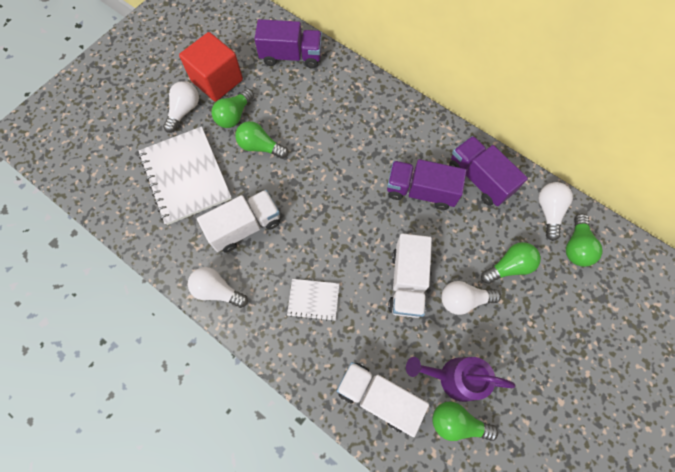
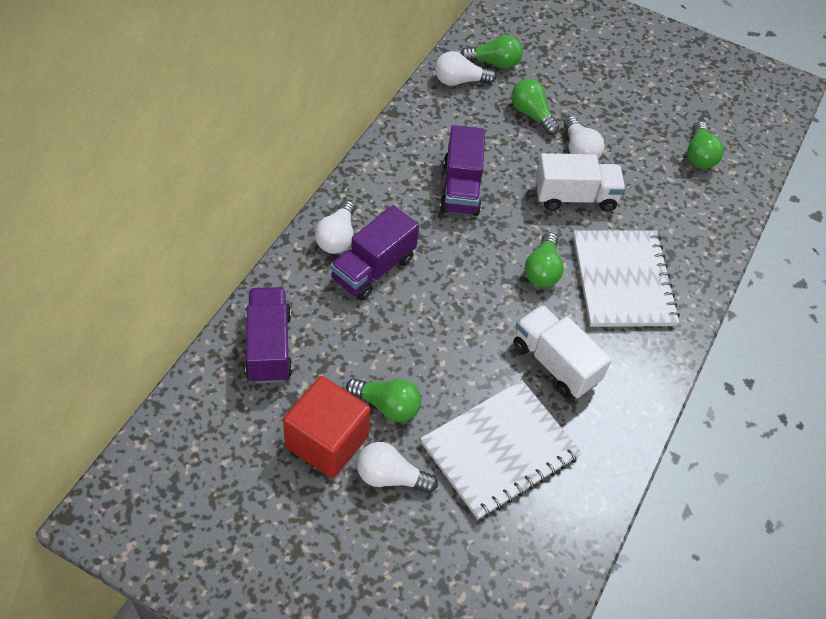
camera: 105 degrees left, 15 degrees down
(217, 290) = (644, 379): white light bulb -> white light bulb (337, 237)
(260, 146) = (433, 364): green light bulb -> green light bulb (542, 270)
(313, 300) = (622, 280): white notebook -> white notebook, size x2.00
(378, 397) = (701, 216): white truck -> none
(453, 377) = (659, 158): purple watering can -> none
(479, 179) = (432, 136): purple truck -> purple truck (373, 269)

